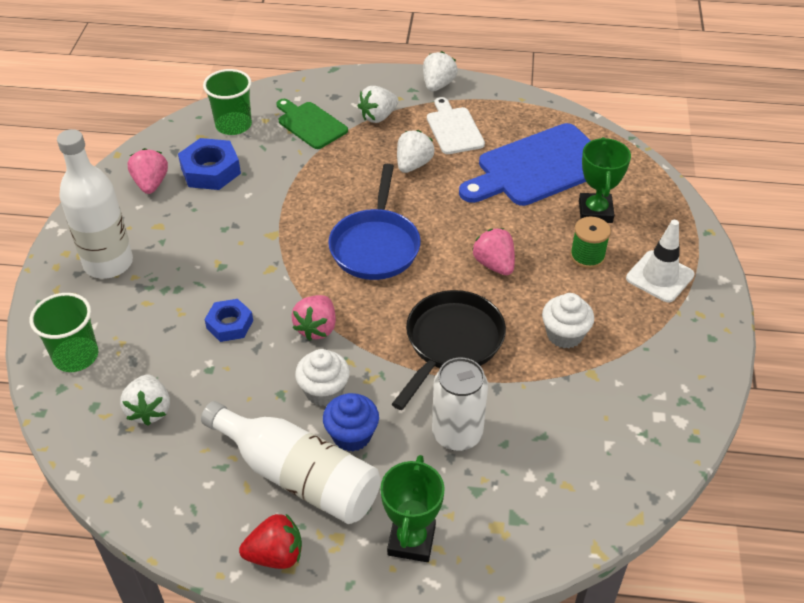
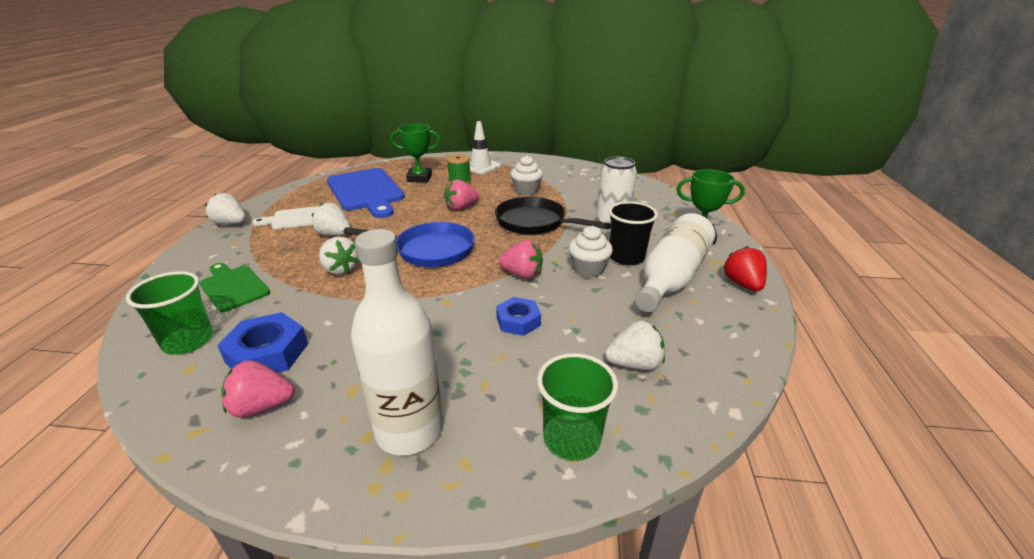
camera: 90 degrees left, 15 degrees down
(310, 124) = (233, 287): green cutting board -> green cutting board turned 90 degrees clockwise
(352, 435) = (626, 257): blue cupcake -> black cup
(378, 117) = (253, 250): white strawberry -> white strawberry (341, 269)

